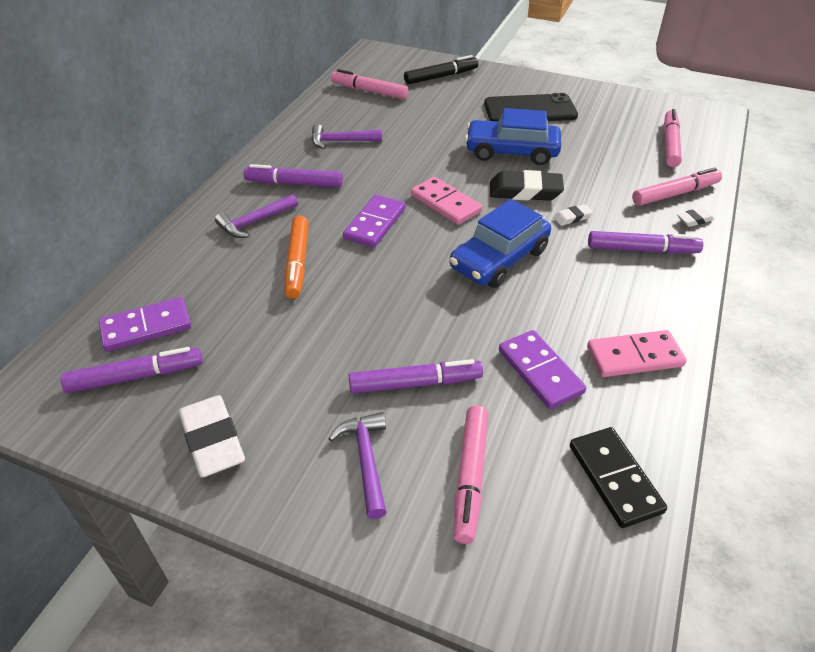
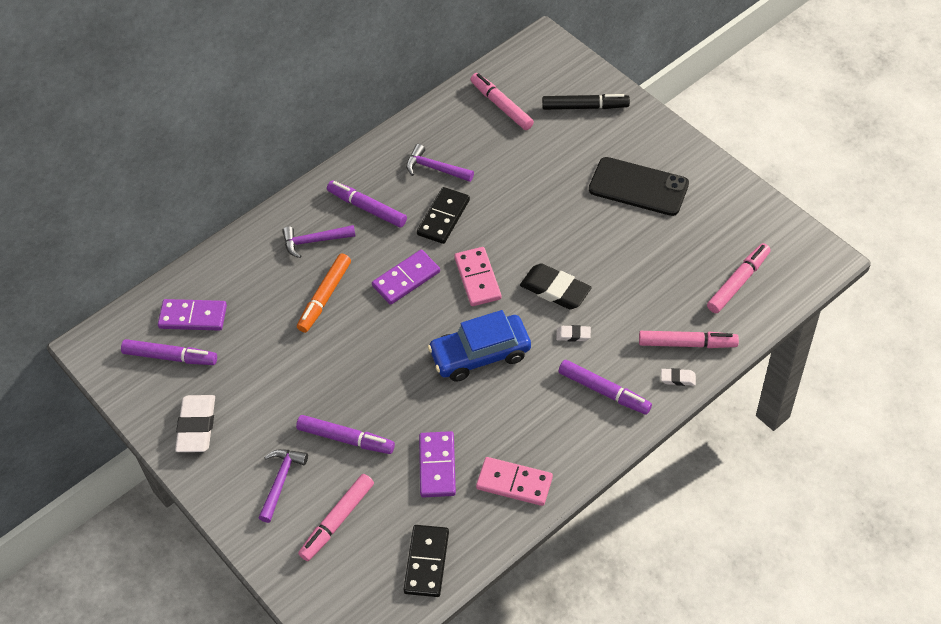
camera: 30 degrees right, 10 degrees up
(376, 171) = (443, 217): none -> black domino
(511, 152) = (579, 237): blue car -> none

